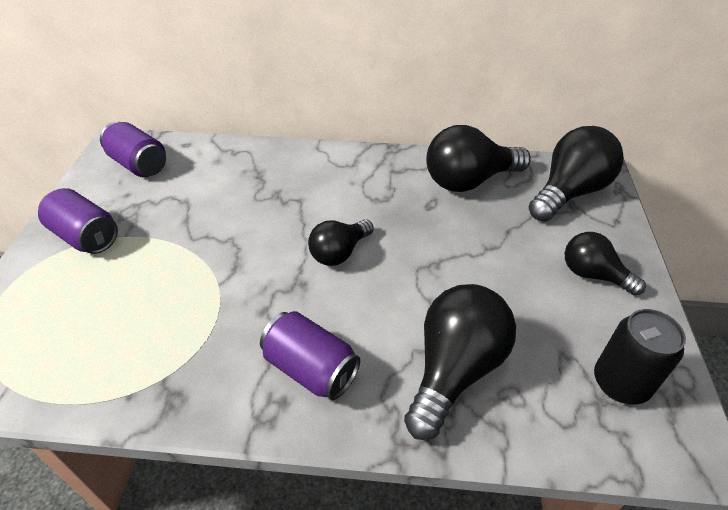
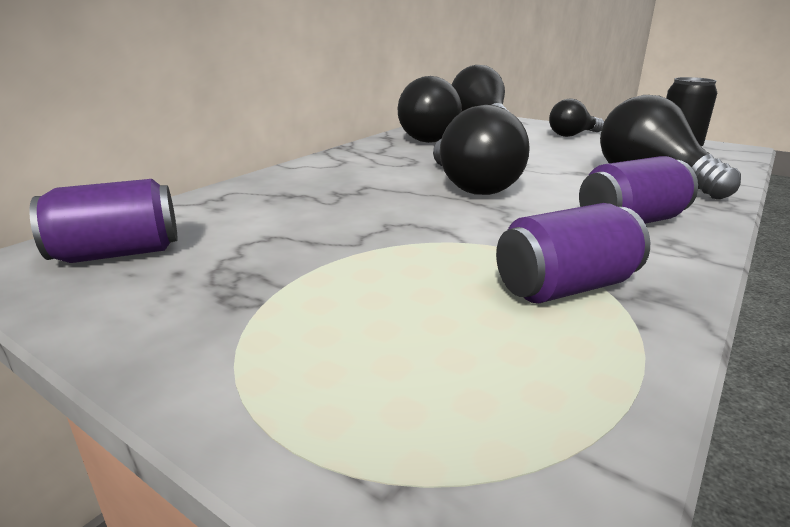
camera: 60 degrees left, 20 degrees down
(86, 236) = (232, 319): purple can -> purple can (565, 287)
(339, 253) = (472, 186): black light bulb -> black light bulb, size x1.65

